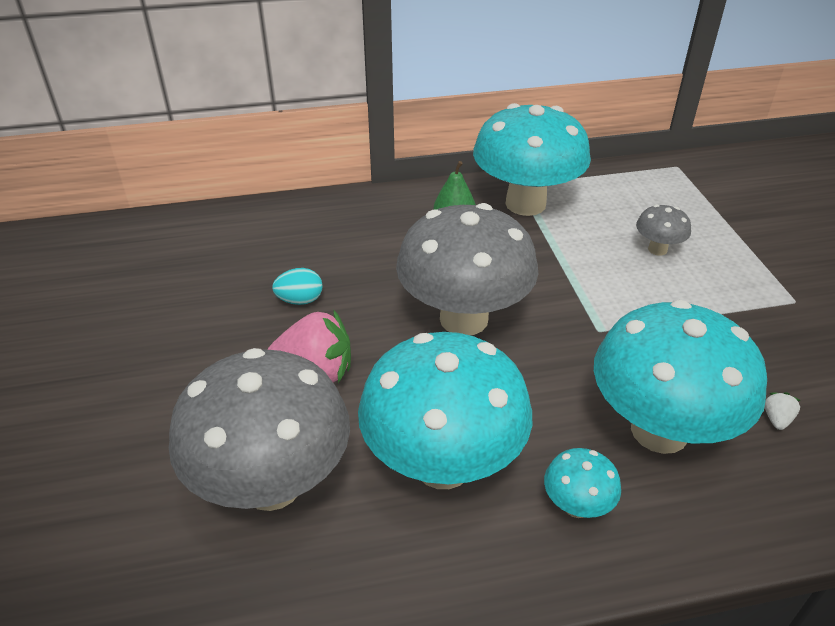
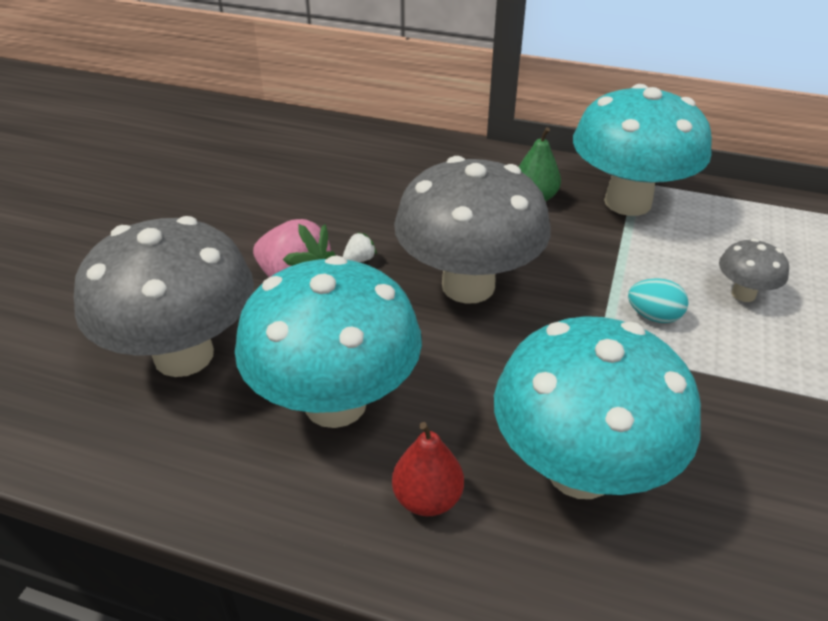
camera: 30 degrees right, 0 degrees up
(300, 300) = (334, 217): turquoise egg -> turquoise egg (653, 316)
(576, 506) = (427, 498): turquoise mushroom -> red pear
(776, 419) = (734, 521): white strawberry -> white strawberry (359, 259)

